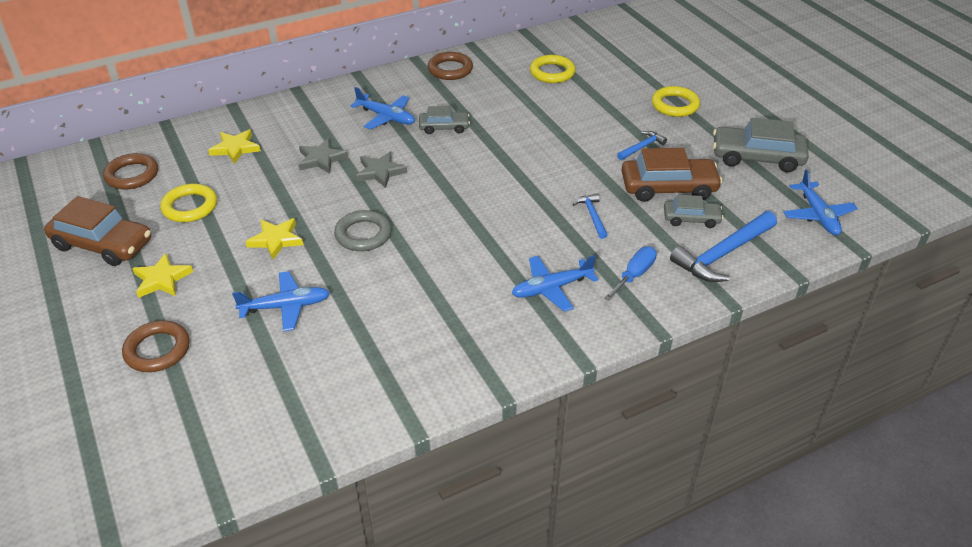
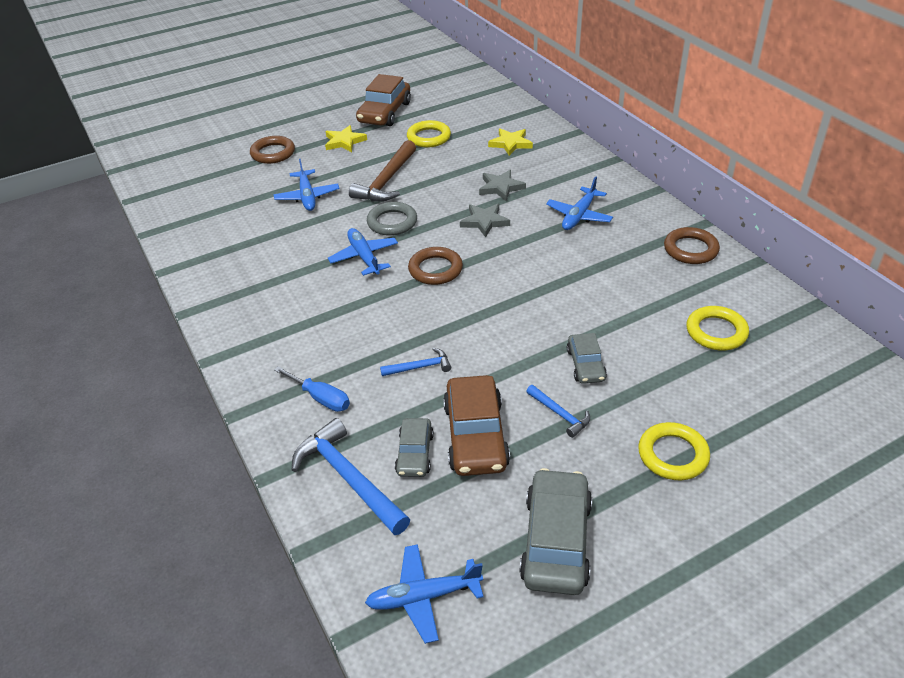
camera: 90 degrees right, 0 degrees up
(132, 175) = (467, 107): brown ring -> brown ring (435, 269)
(276, 240) = (386, 181): yellow star -> brown hammer
(444, 127) = (569, 254): grey car -> grey car (585, 365)
(551, 288) = (309, 338): blue plane -> blue plane (364, 257)

